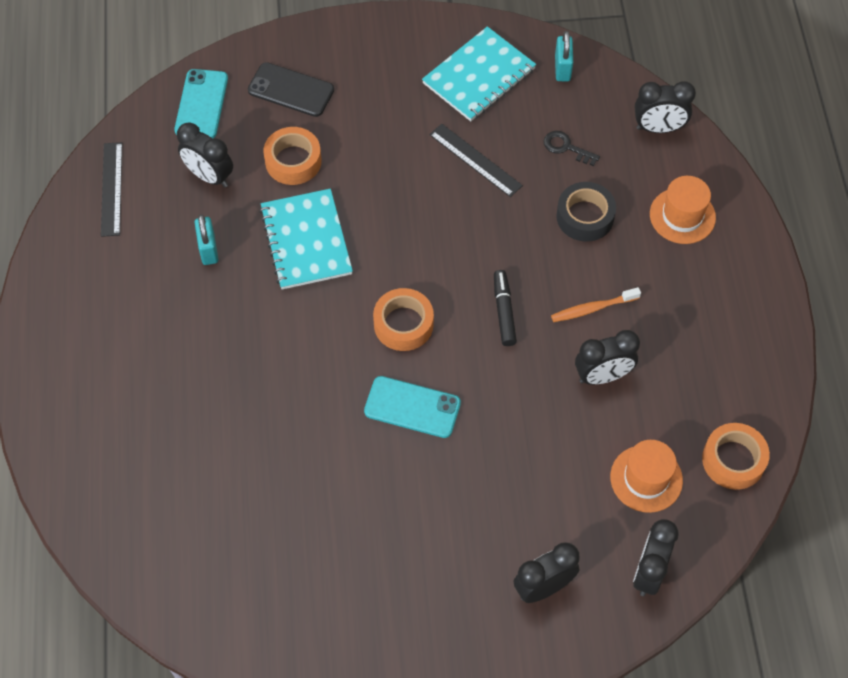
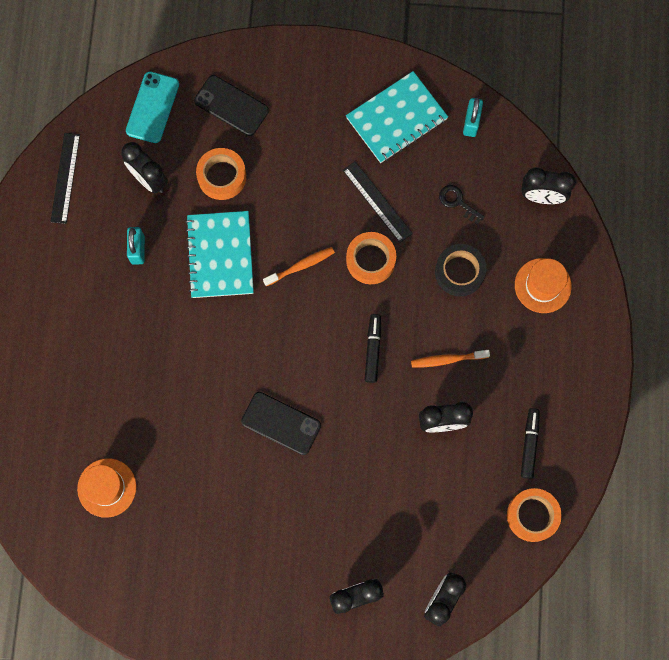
camera: 10 degrees right, 15 degrees up
(402, 238) = (301, 266): none -> orange toothbrush
(403, 324) = (287, 347): orange tape -> orange tape (370, 260)
(412, 407) = (281, 423): turquoise phone -> black phone
(646, 478) = (457, 519): orange hat -> orange hat (107, 487)
(710, 383) = (529, 444): none -> black marker

